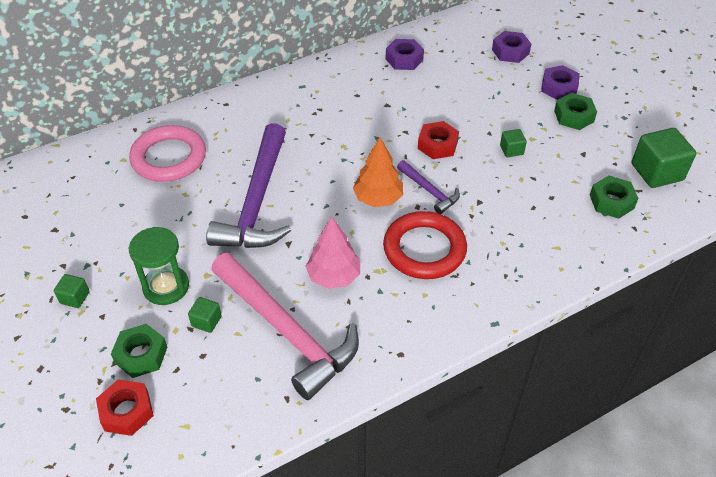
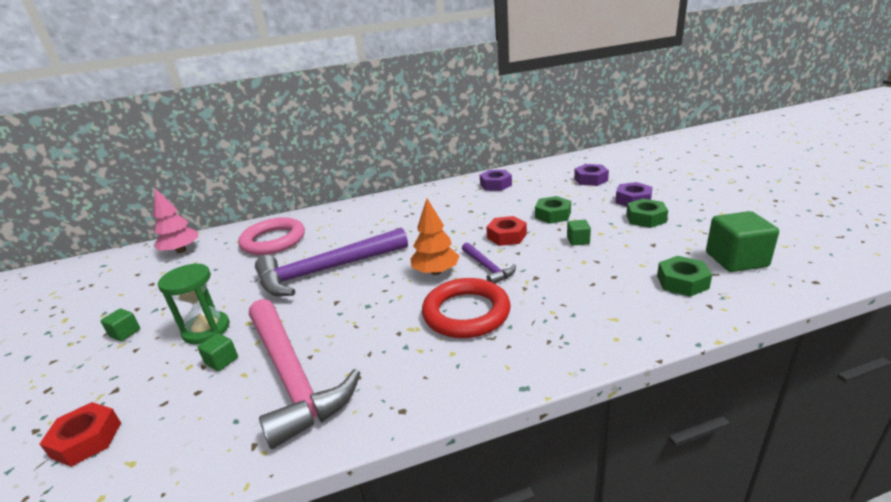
camera: 15 degrees right, 20 degrees down
(141, 355) = (142, 386): green nut -> green nut (552, 215)
(257, 201) = (326, 270): purple hammer -> purple hammer turned 45 degrees clockwise
(334, 276) = (365, 331): pink tree -> pink tree (181, 251)

